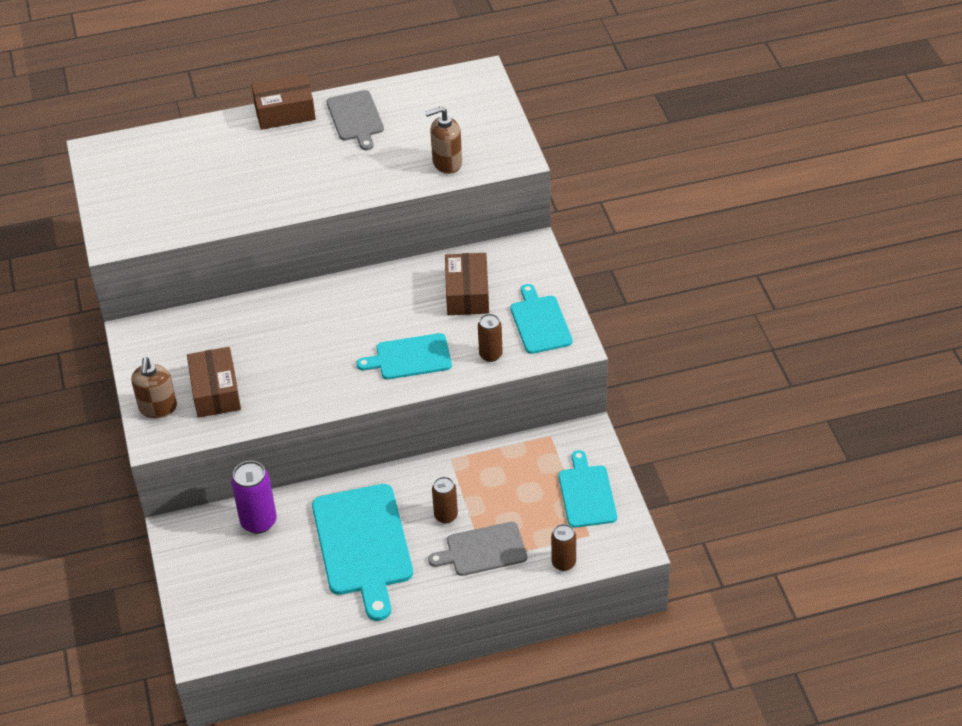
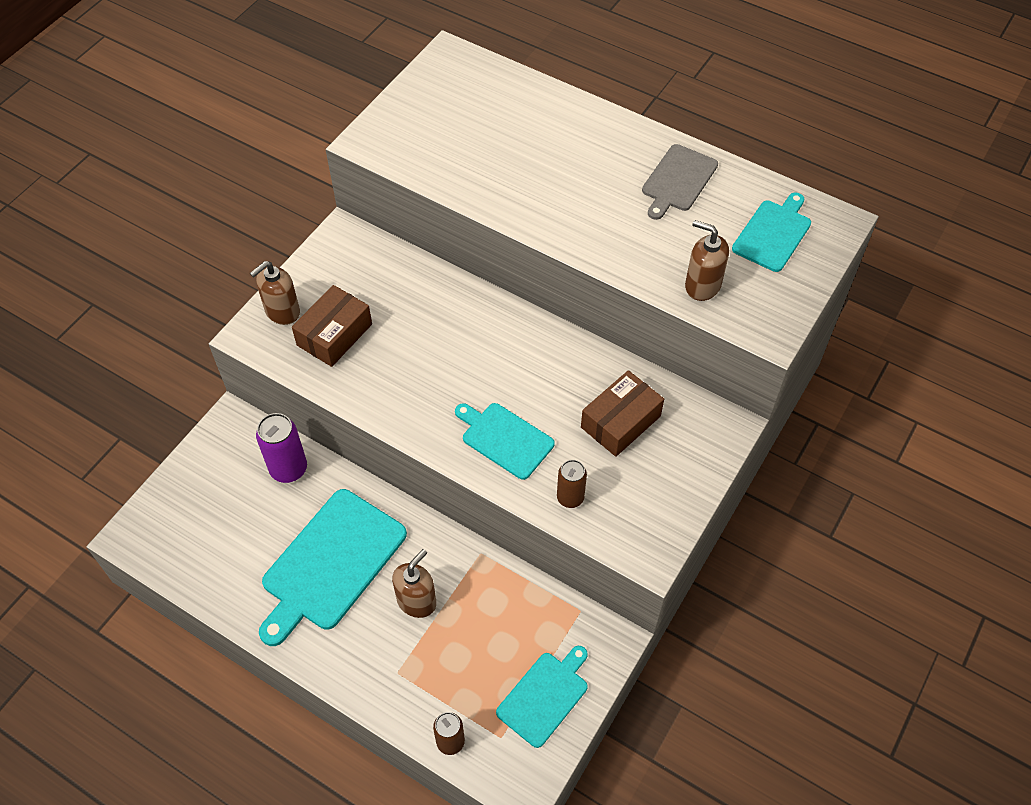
camera: 45 degrees right, 10 degrees up
(285, 112) = (628, 130): brown box -> none
(446, 515) = (417, 601): brown can -> brown soap dispenser
(482, 550) = (406, 661): grey cutting board -> none
(540, 322) = (648, 505): turquoise cutting board -> turquoise cutting board (773, 233)

